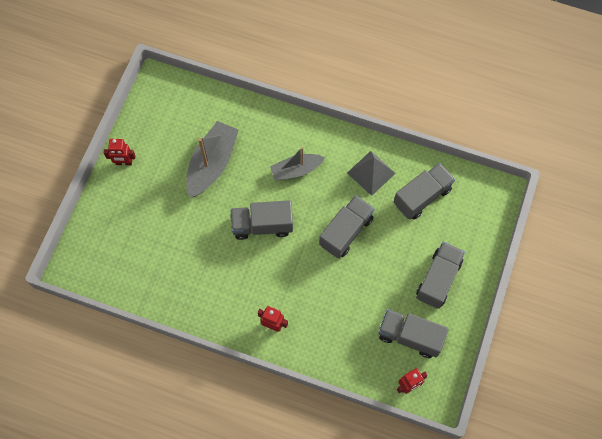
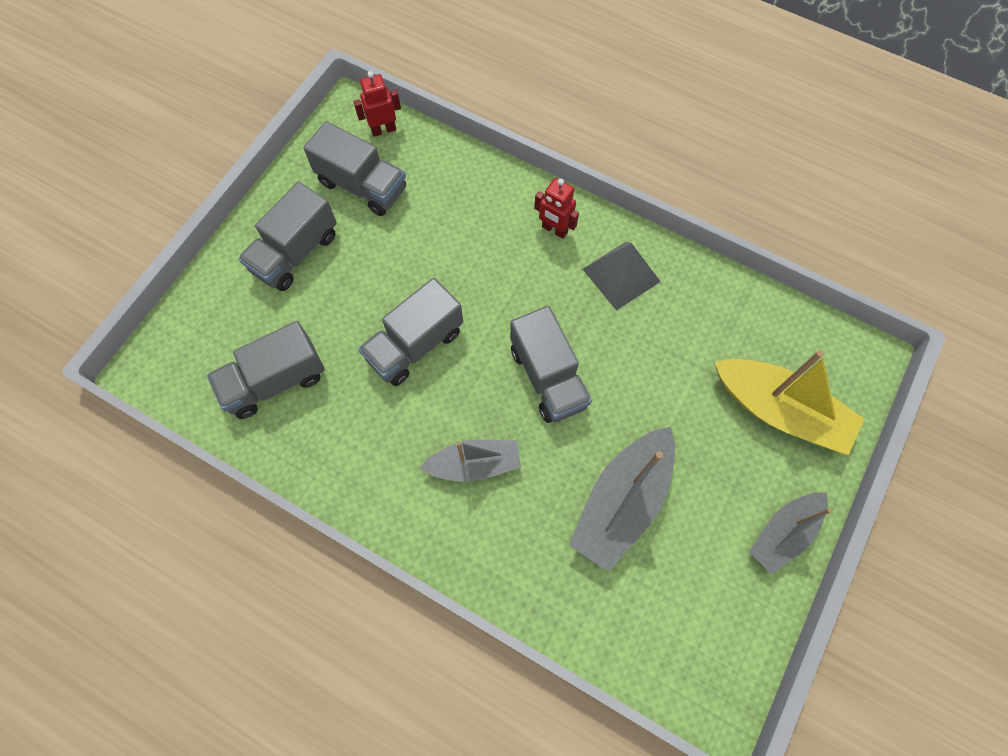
camera: 170 degrees left, 0 degrees up
(124, 162) = (783, 533): red robot -> grey boat
(124, 228) = (779, 410): none -> yellow boat
(262, 225) = (548, 377): grey truck -> grey truck turned 60 degrees clockwise
(371, 173) = (346, 437): grey pyramid -> grey pyramid (621, 275)

